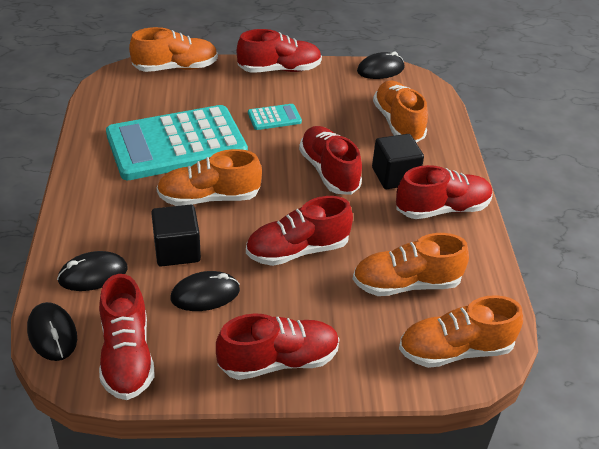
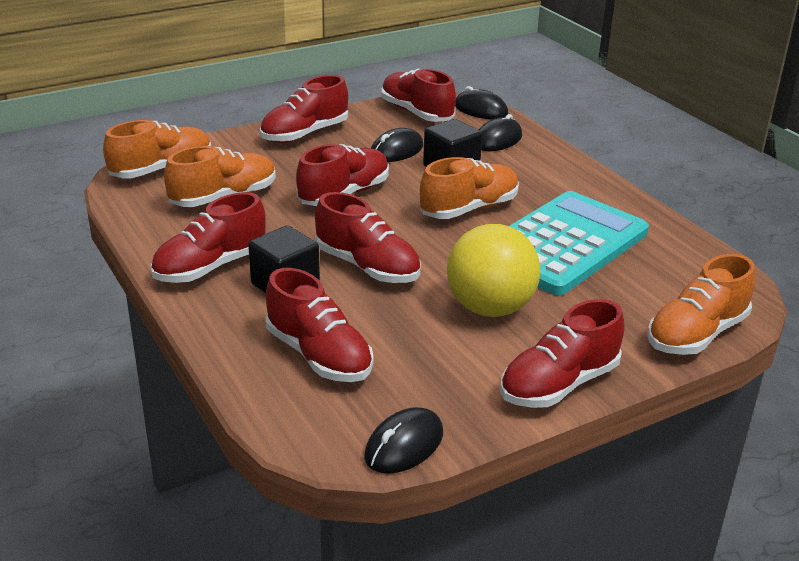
camera: 155 degrees right, 10 degrees down
(274, 117) = (490, 308): turquoise calculator -> yellow ball
(398, 123) = (319, 355): orange shoe -> red shoe

